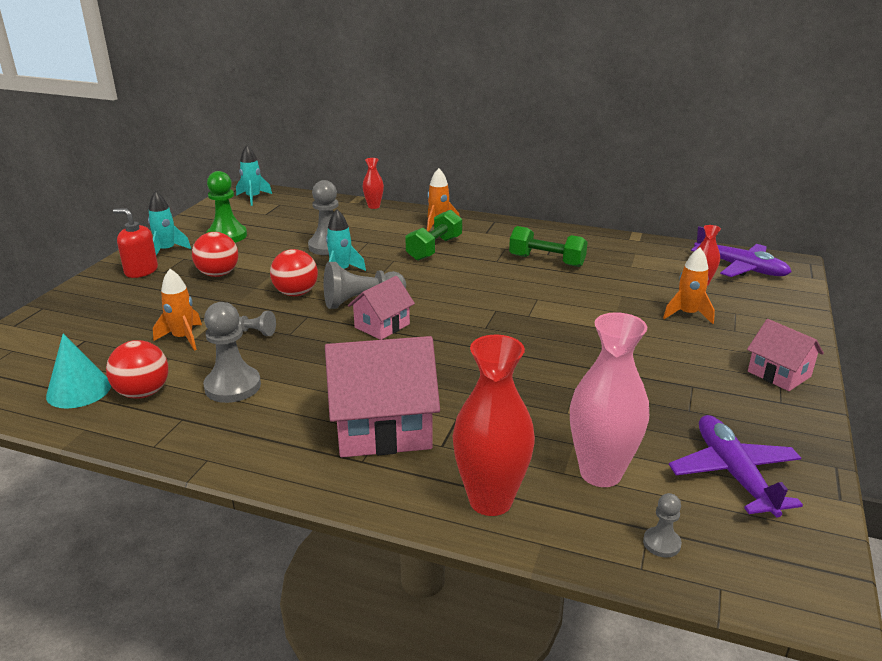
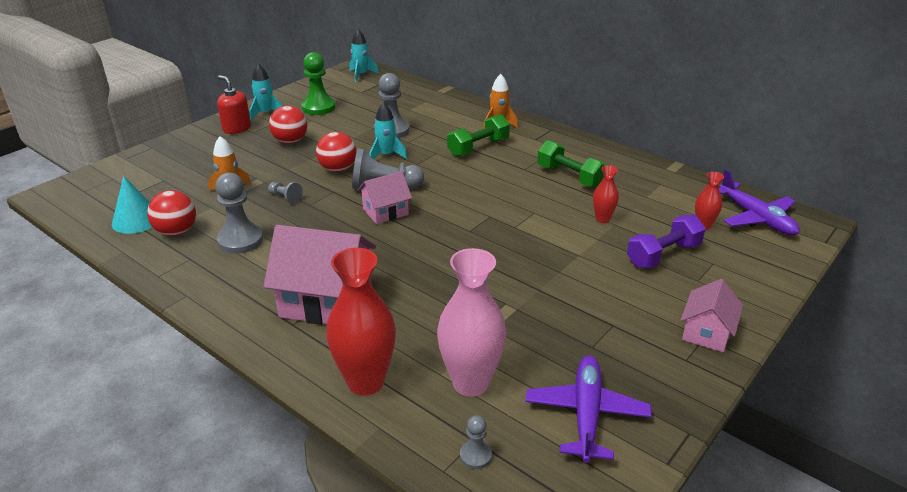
camera: 20 degrees right, 5 degrees up
(374, 206) = (454, 98): red vase -> red vase (602, 219)
(687, 314) = (663, 255): orange rocket -> purple dumbbell
(779, 374) = (706, 332): pink house -> pink house turned 45 degrees clockwise

